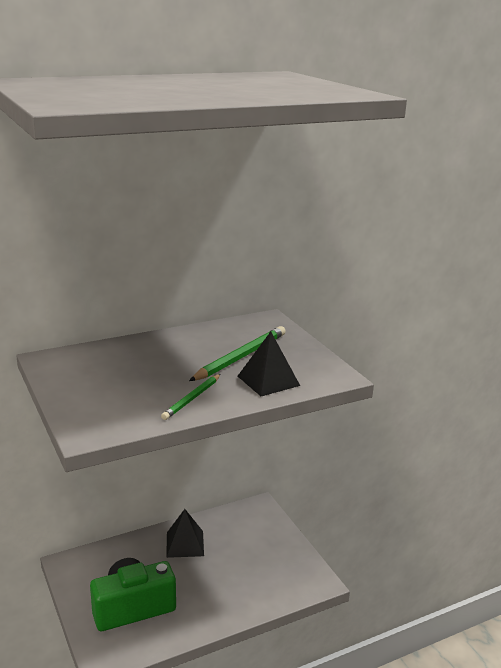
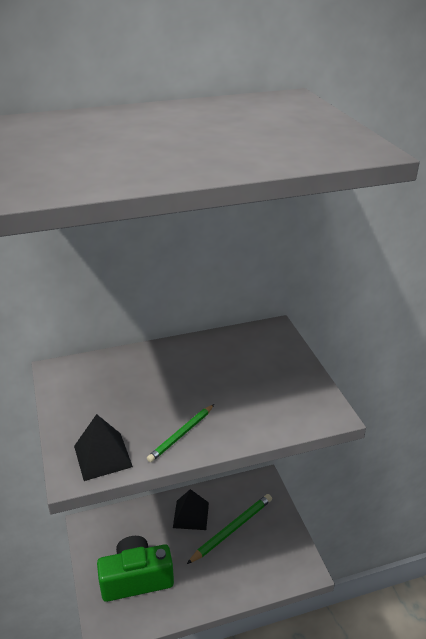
camera: 10 degrees right, 10 degrees up
(241, 357) = (239, 380): green pencil -> green pencil (232, 529)
(268, 381) = (260, 415): black pyramid -> black pyramid (102, 456)

